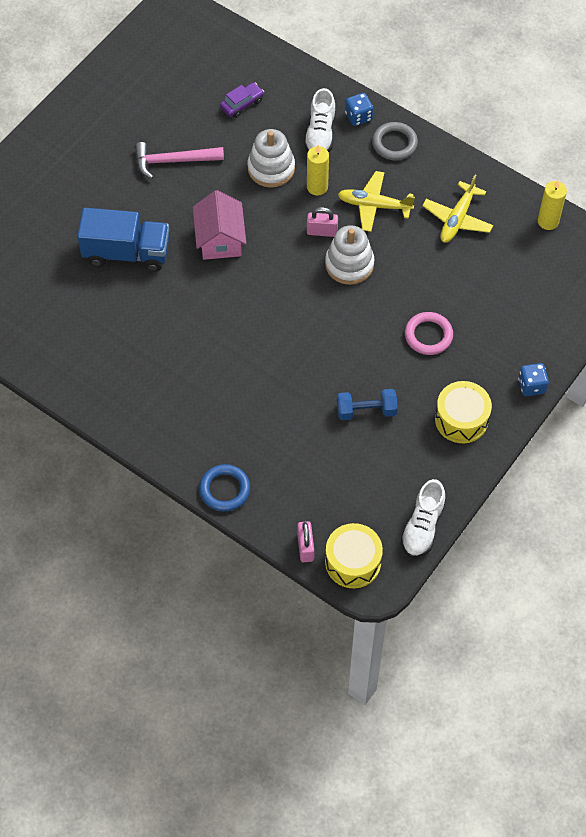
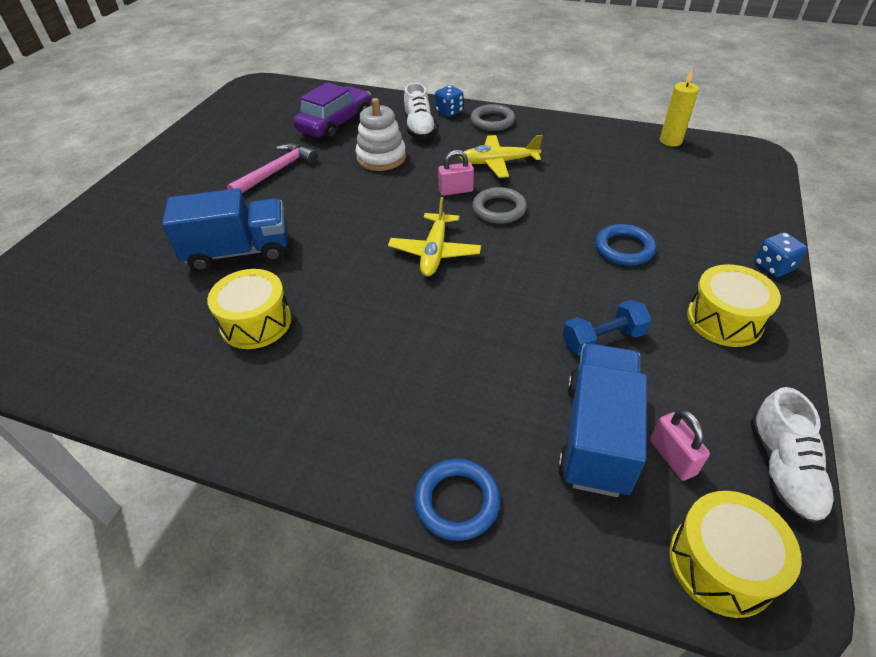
camera: 15 degrees left, 15 degrees down
(129, 327) = (256, 322): none -> yellow drum
(173, 161) = (277, 171): pink hammer -> pink hammer turned 150 degrees clockwise
(220, 239) = (347, 219): pink house -> none
(242, 104) = (335, 124): purple car -> purple car, size x1.88
(305, 547) = (630, 562): pink padlock -> pink padlock (672, 457)
(317, 187) = (434, 161): yellow candle -> none
(325, 475) = (597, 436): none -> blue truck
(349, 264) = (499, 209): white stacking toy -> grey ring
(428, 335) = (624, 248): pink ring -> blue ring
(457, 219) = (585, 156): yellow plane -> yellow plane (435, 252)

